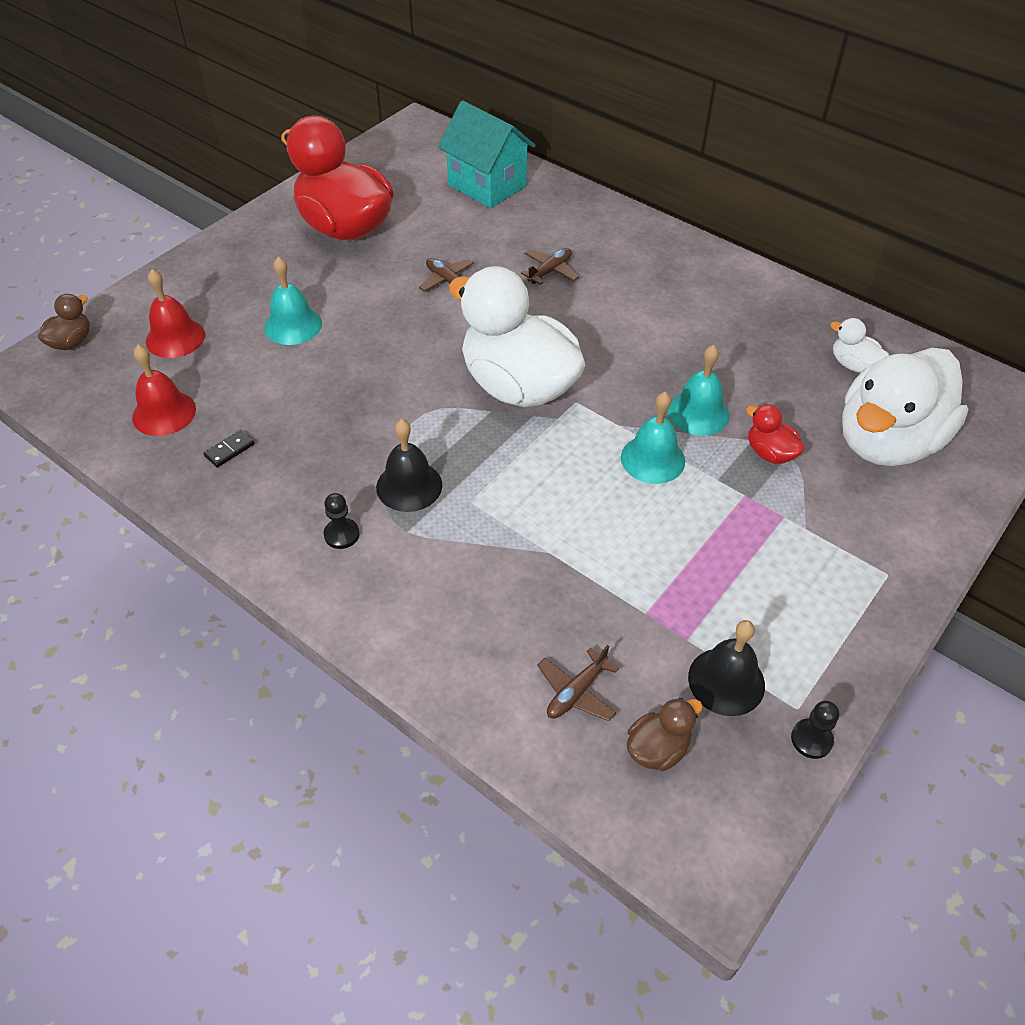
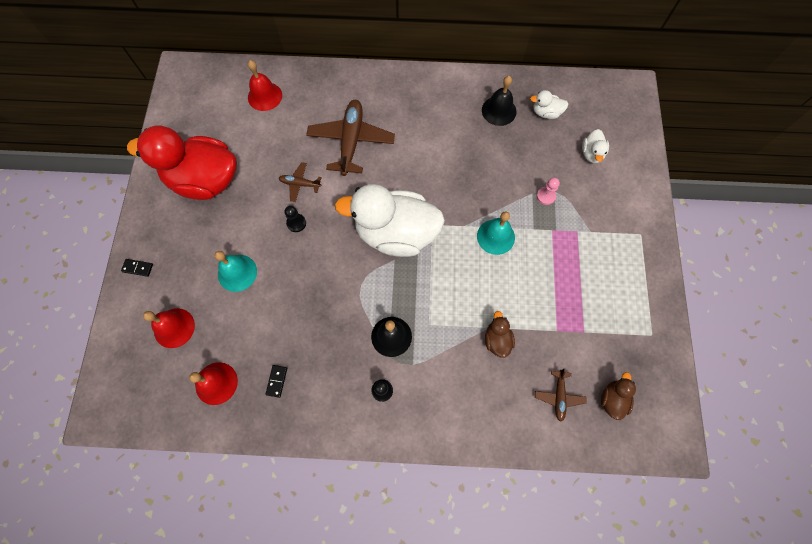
camera: 35 degrees left, 20 degrees up
(71, 342) = (111, 373): brown duck -> brown duck (497, 340)
(195, 267) = (138, 268): none -> black domino
(487, 185) = (265, 96): turquoise house -> red bell
(550, 271) = (351, 141): brown plane -> brown plane, size x2.03
(698, 412) = (496, 192): turquoise bell -> none
(726, 681) = (615, 342): black bell -> black bell (499, 111)
(769, 453) = (546, 196): red duck -> pink pawn
(811, 739) = (667, 347): black pawn -> black pawn (296, 223)
(886, 442) = (591, 154): white duck -> white duck, size x0.41

